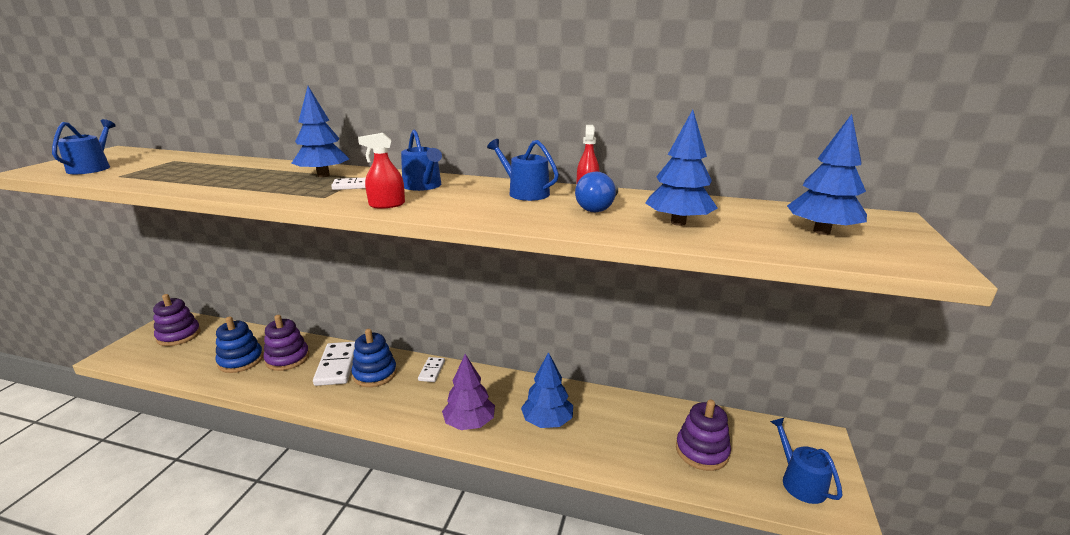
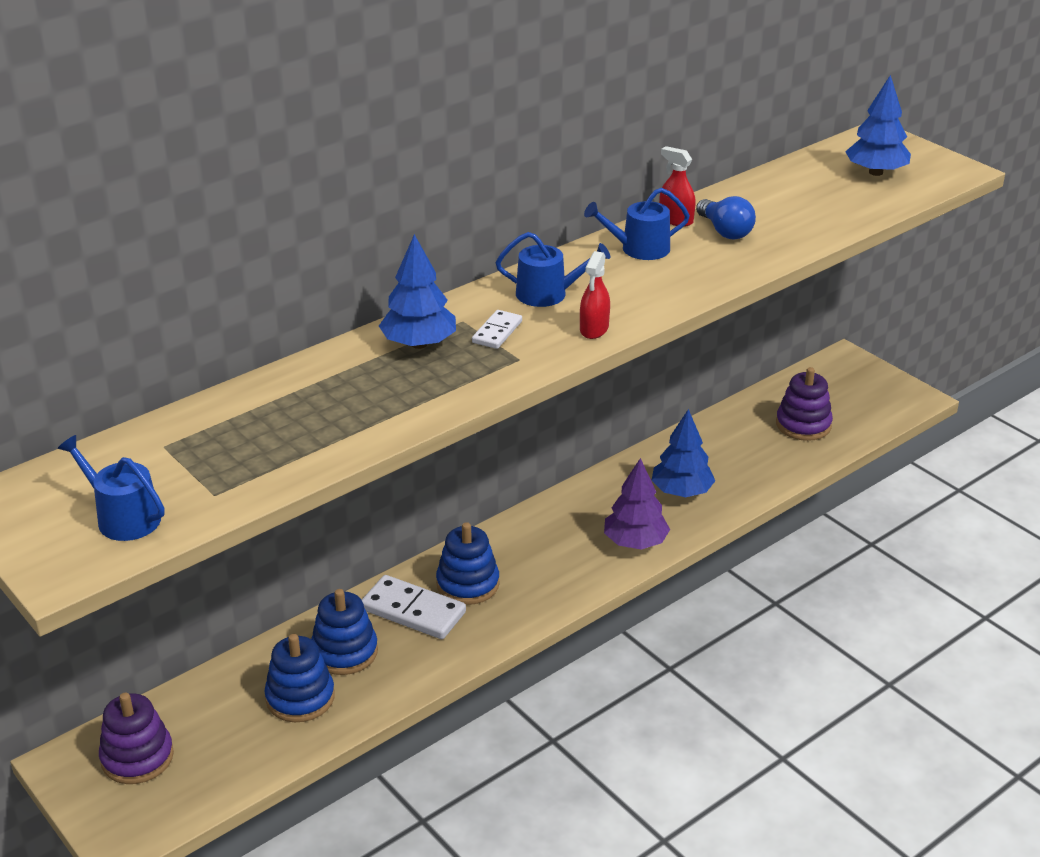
camera: 55 degrees left, 10 degrees up
(287, 358) = (344, 652): purple stacking toy -> blue stacking toy
(432, 371) = (509, 538): white domino -> none
(678, 223) = (800, 214): blue tree -> none
(800, 481) = (877, 398): blue watering can -> none

